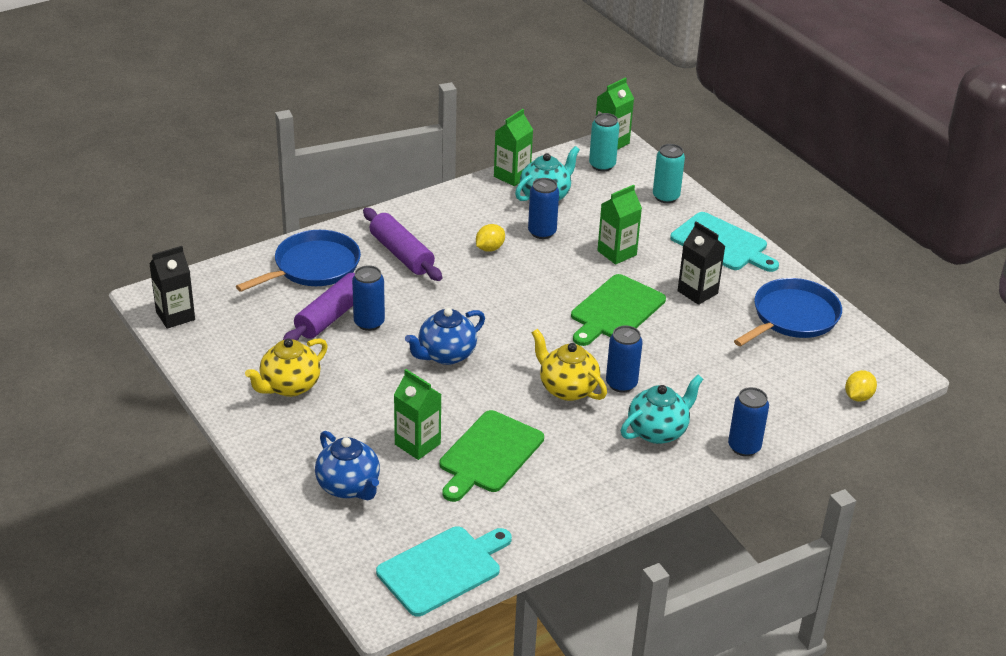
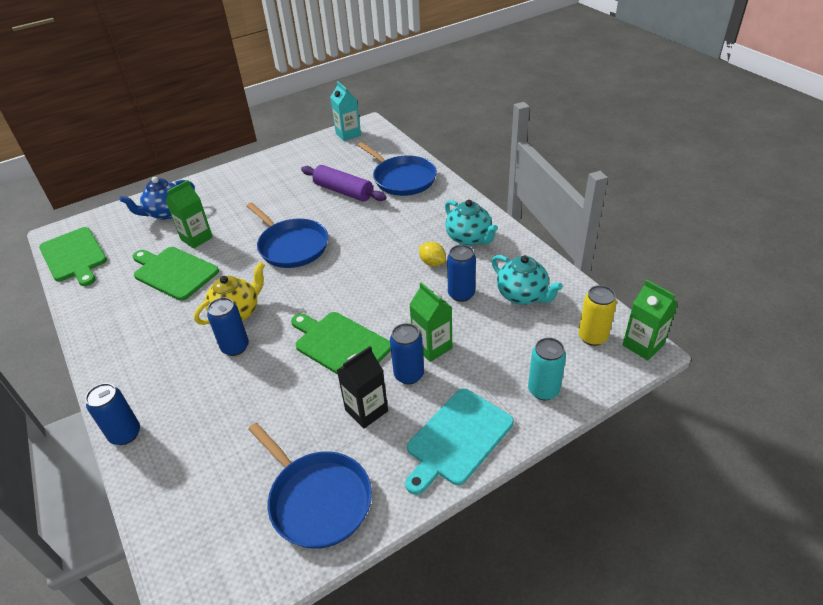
camera: 95 degrees right, 5 degrees up
(175, 316) = (348, 134): black carton -> turquoise carton
(289, 386) = (270, 182): yellow teapot -> none
(369, 323) = (334, 208): blue can -> blue can (409, 375)
(401, 254) = (421, 217): purple rolling pin -> none
(443, 569) = (74, 256): turquoise cutting board -> green cutting board
(446, 355) = (291, 246): blue teapot -> blue pan
(512, 176) = (552, 272): green carton -> none
(602, 165) = (592, 337): turquoise can -> yellow can
(658, 431) = (167, 371): turquoise teapot -> turquoise teapot (469, 238)
(858, 397) = (166, 553): yellow lemon -> none

